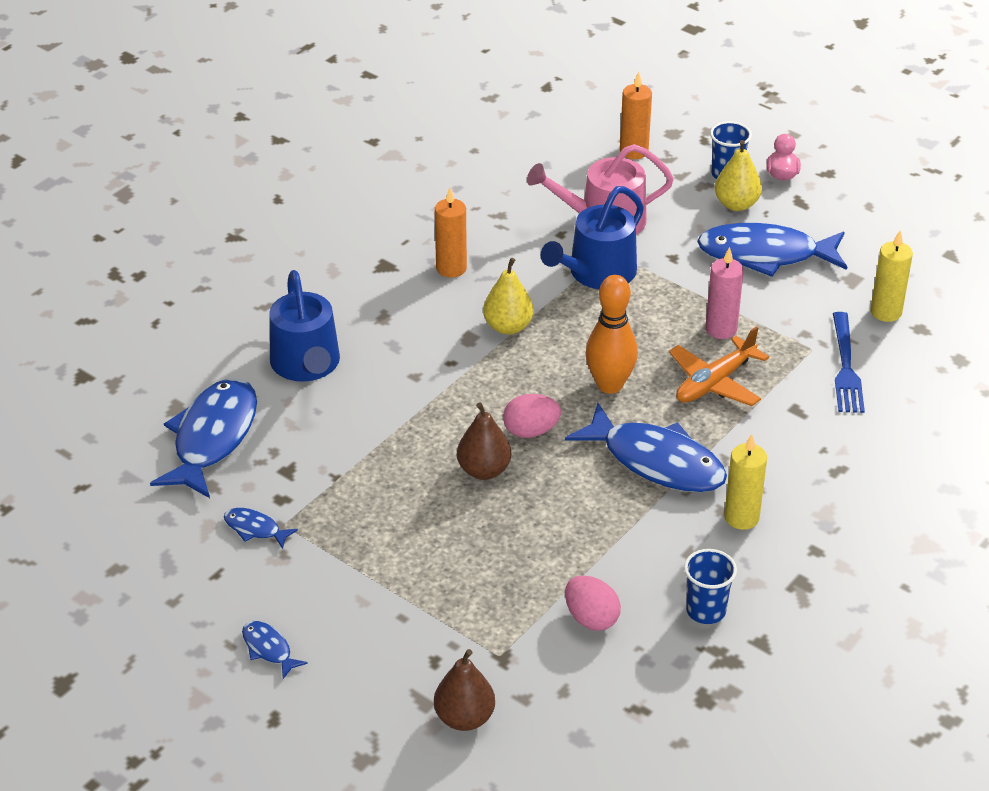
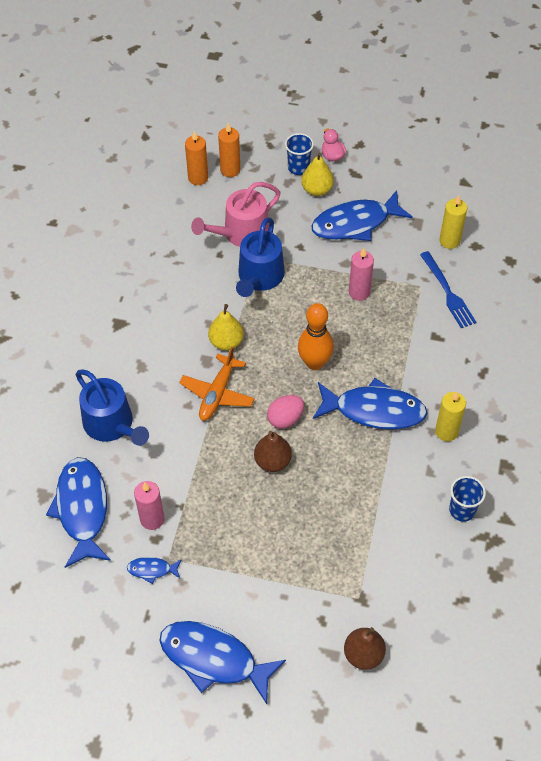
camera: 25 degrees left, 15 degrees up
(268, 649) = (214, 659): blue fish -> blue fish, size x2.24
(290, 477) = (152, 519): none -> pink candle
(451, 268) = (164, 309): orange candle -> orange candle (198, 178)
(591, 618) = (398, 546): pink egg -> none
(714, 383) = (377, 335): orange plane -> orange plane (217, 394)

